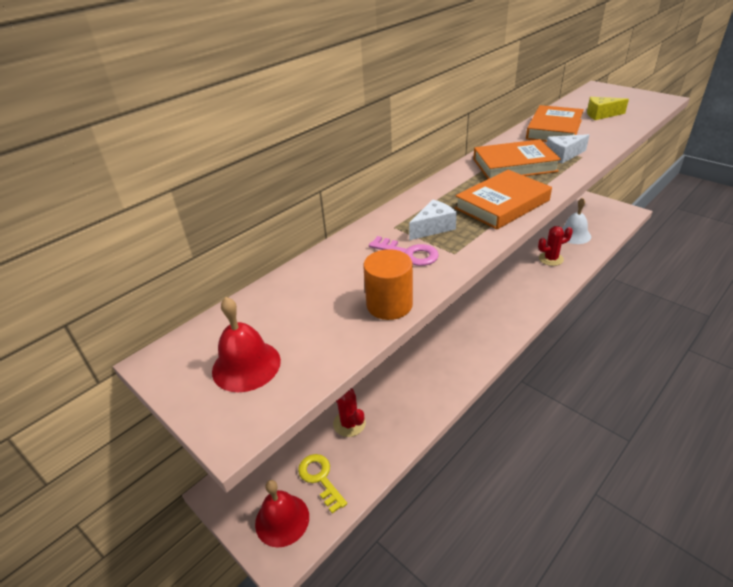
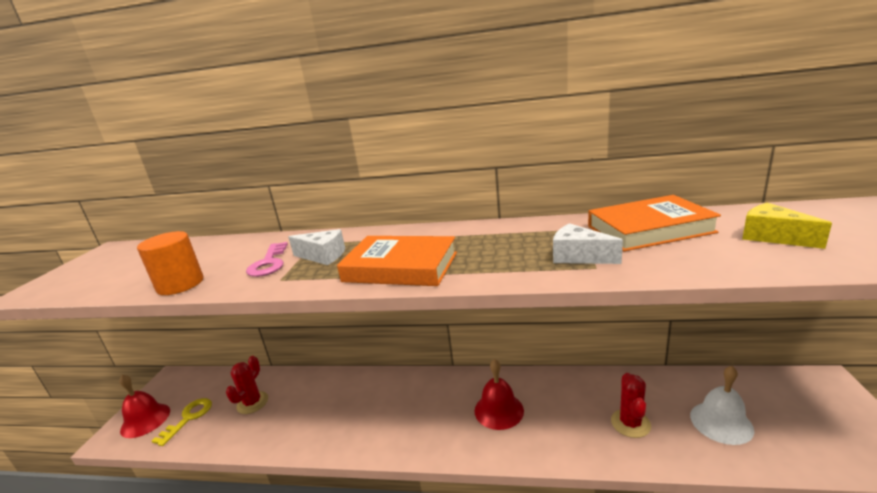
camera: 55 degrees right, 15 degrees down
(246, 365) = (99, 270): red bell -> red bell (499, 410)
(514, 165) = (506, 243): orange book -> none
(551, 259) = (630, 423): red cactus -> red cactus turned 60 degrees clockwise

